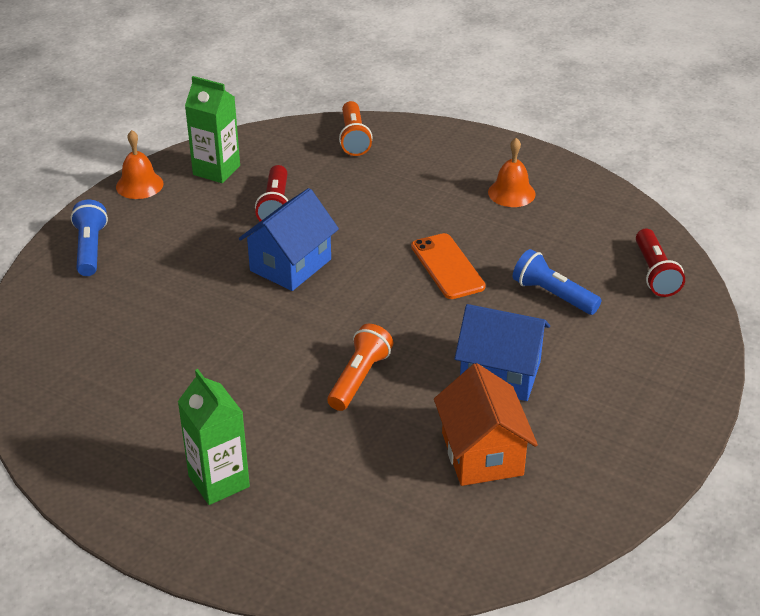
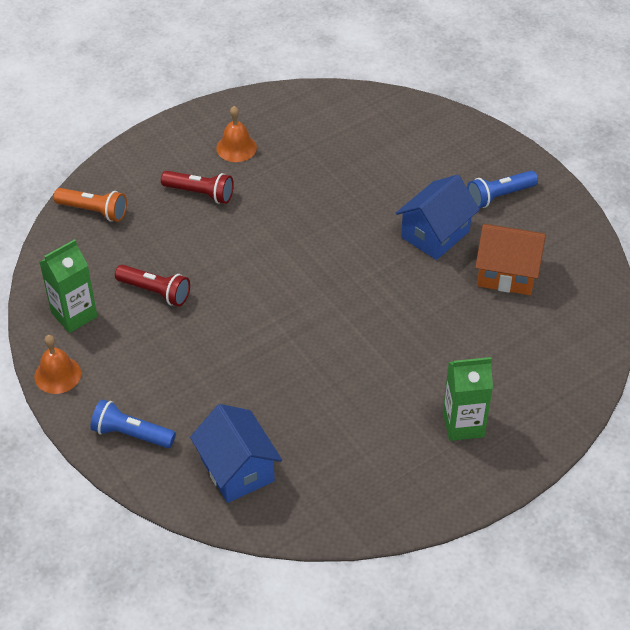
camera: 65 degrees left, 10 degrees up
(290, 265) = (241, 307): blue house -> blue house (237, 469)
(359, 378) = (397, 311): orange flashlight -> none
(447, 266) = (302, 217): orange phone -> none
(552, 295) = (369, 174): blue flashlight -> blue flashlight (499, 196)
(655, 273) = (378, 114): red flashlight -> red flashlight (200, 193)

